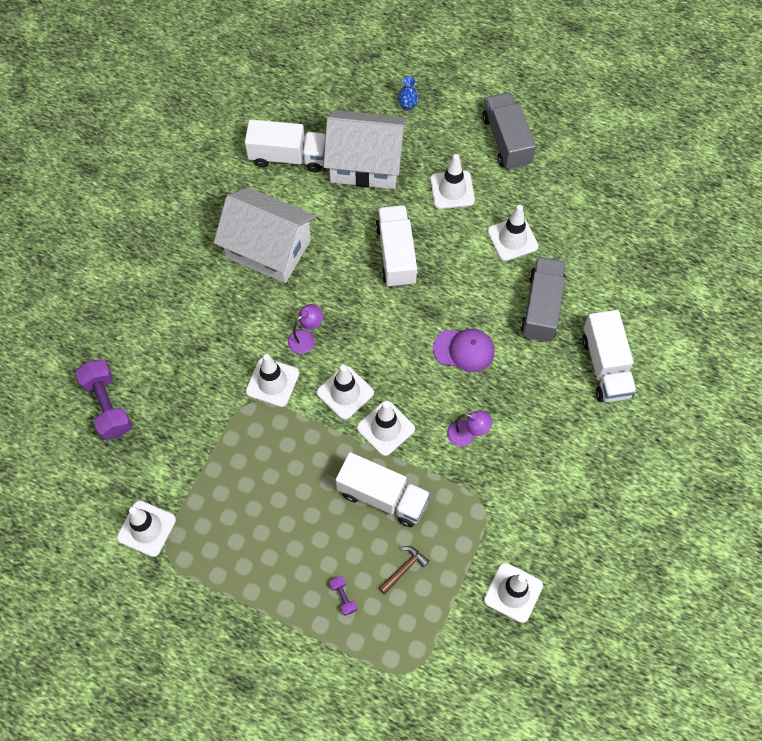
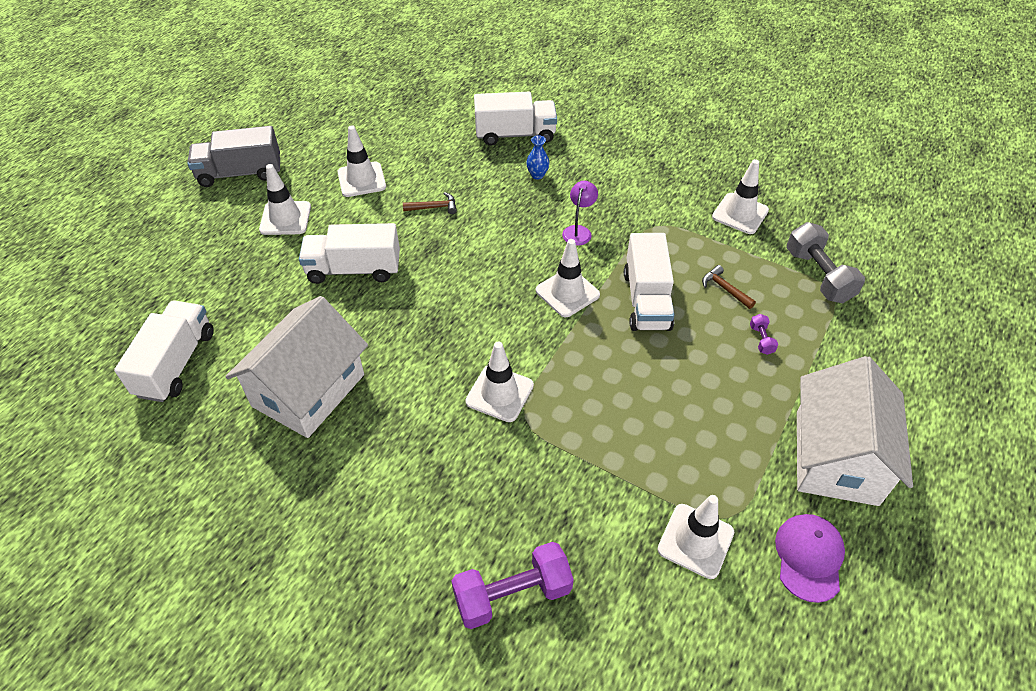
camera: 85 degrees left, 15 degrees down
(306, 338) = (445, 357): purple lamp -> none
(343, 597) = (761, 340): purple dumbbell -> purple dumbbell turned 75 degrees counterclockwise
(345, 392) = (521, 325): white traffic cone -> none
(366, 163) = (220, 288): white house -> white house (836, 457)
(383, 496) = (646, 300): white truck -> white truck turned 150 degrees clockwise
(407, 106) = (155, 246): blue vase -> blue vase (537, 175)
(431, 663) = (818, 276): none -> grey dumbbell
(464, 350) = (483, 225): purple cap -> purple cap (809, 557)
(482, 305) = (434, 207): none -> brown hammer
(541, 307) = (445, 167): grey truck -> none

